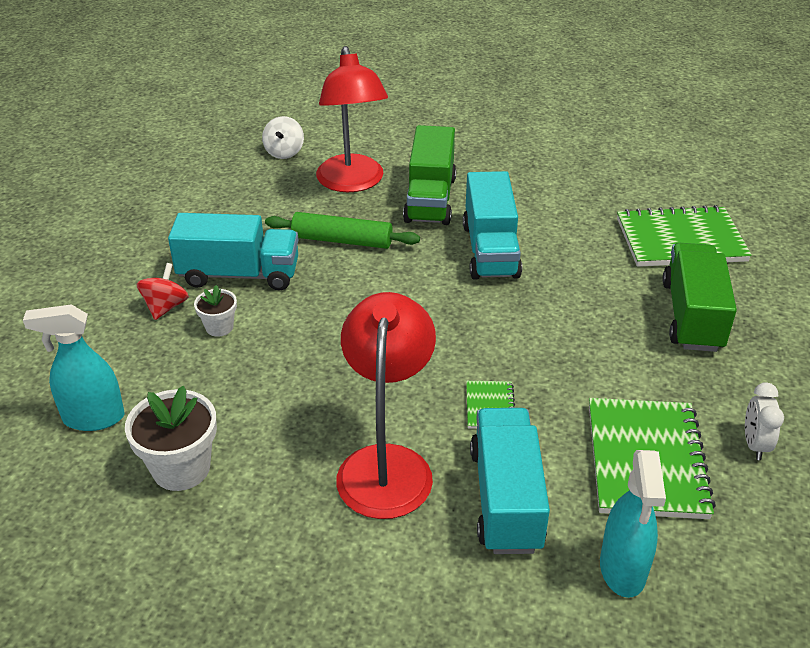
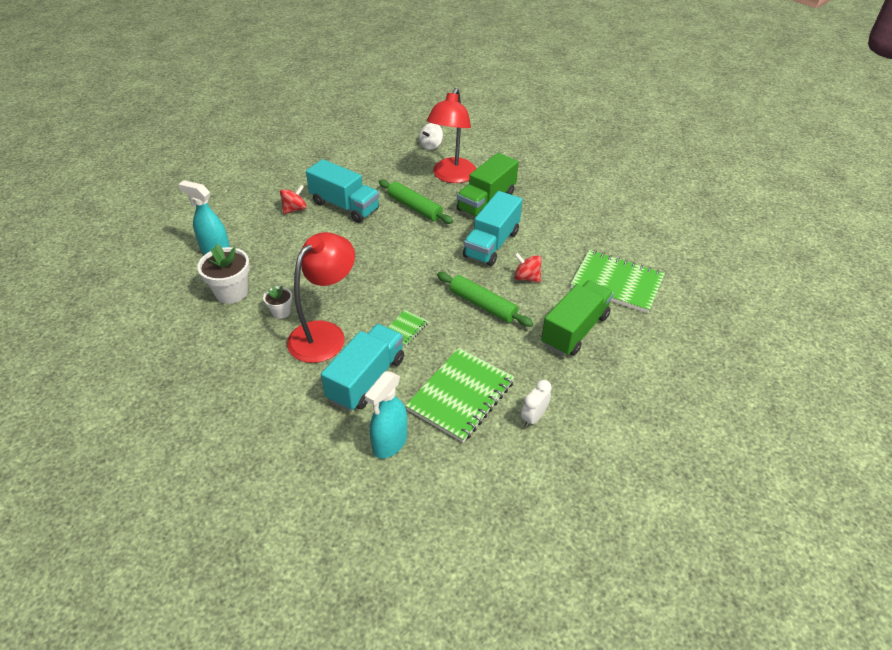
camera: 30 degrees right, 5 degrees up
(219, 327) = (310, 230): white flower pot -> white flower pot (281, 312)
(556, 331) = (483, 305): none -> green rolling pin
(574, 275) = (526, 277): none -> red spinning top

